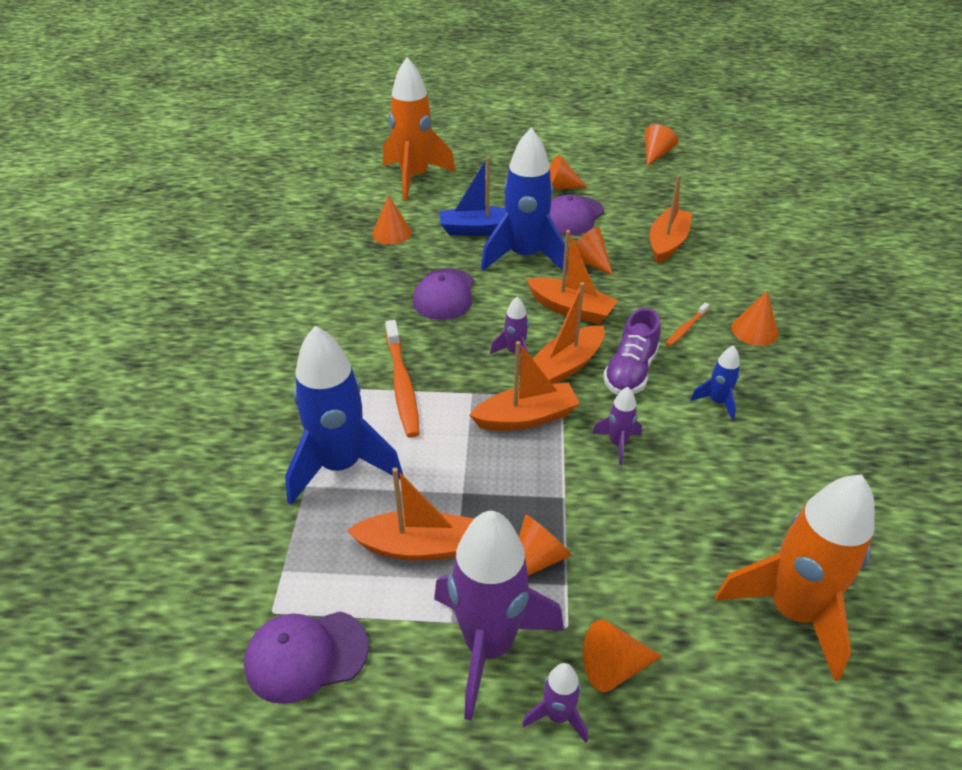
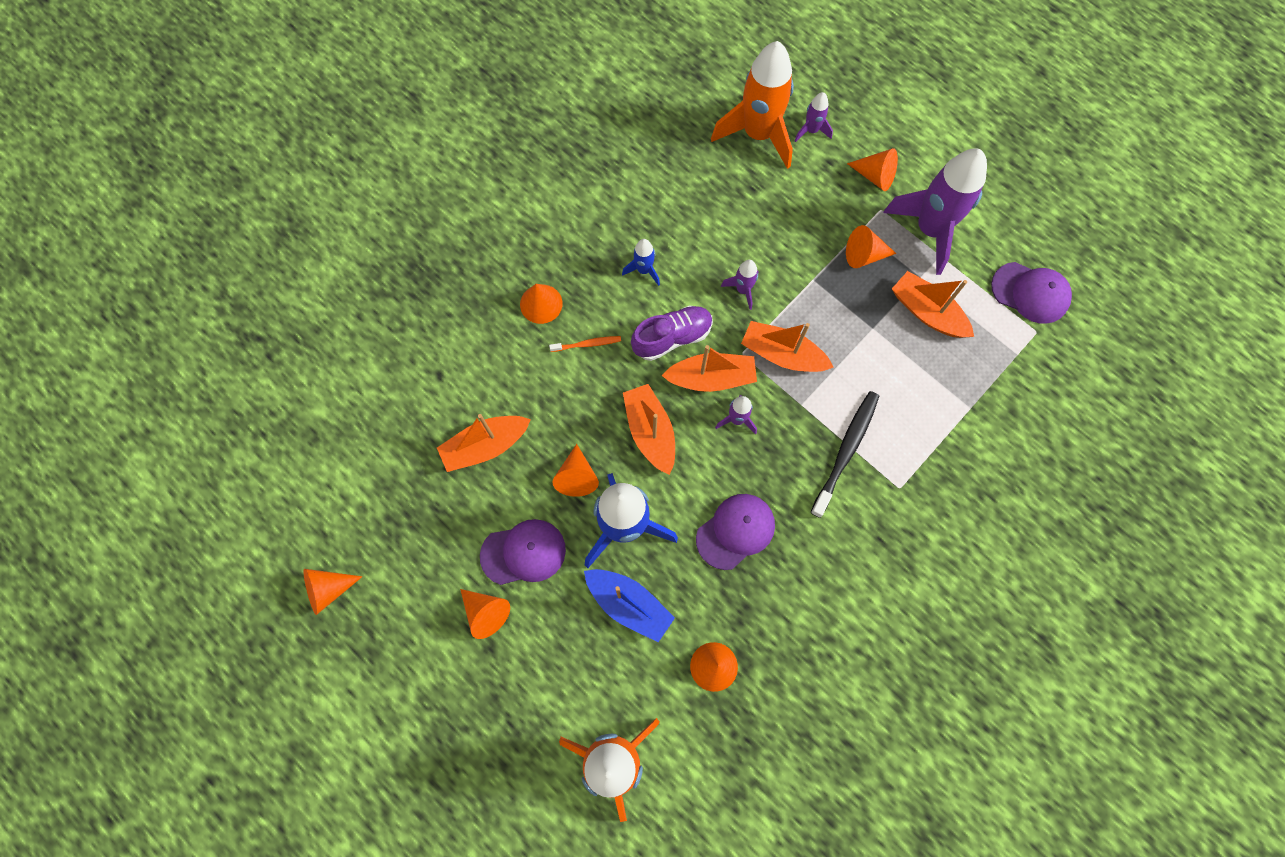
camera: 140 degrees left, 30 degrees up
(341, 466) = (937, 407): blue rocket -> none
(402, 385) = (846, 451): orange toothbrush -> black toothbrush
(558, 715) = (922, 176): purple rocket -> purple rocket (811, 130)

